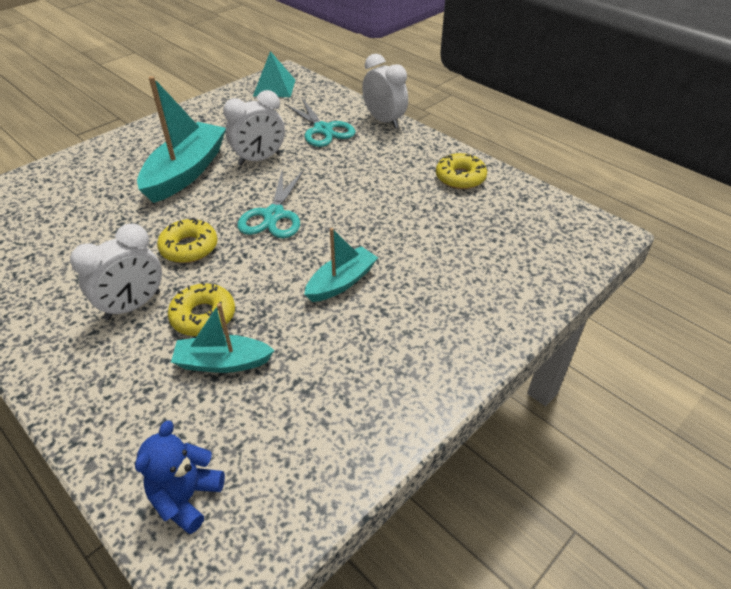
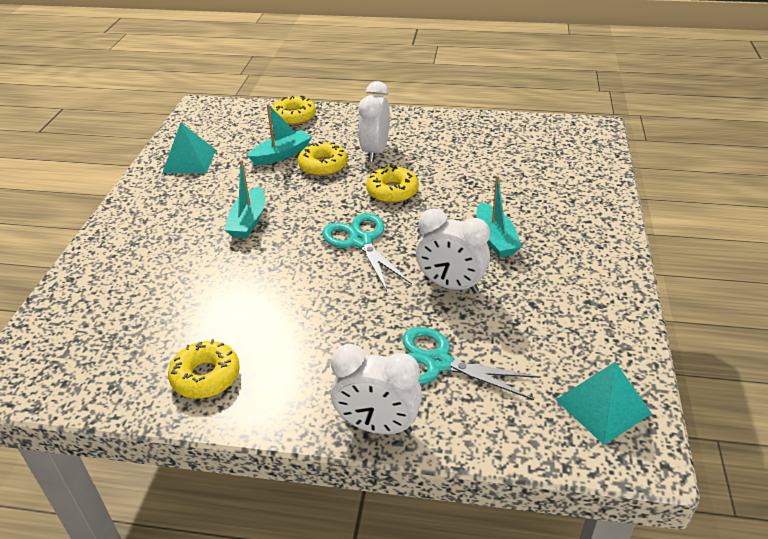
camera: 145 degrees right, 5 degrees down
(126, 438) = (294, 117): none -> yellow donut
(186, 172) = (495, 238): turquoise boat -> turquoise boat, size x0.58
(186, 497) = (240, 116): blue teddy bear -> none
(259, 159) = (451, 285): white clock -> white clock turned 90 degrees counterclockwise
(333, 421) = (189, 161): none -> turquoise pyramid

